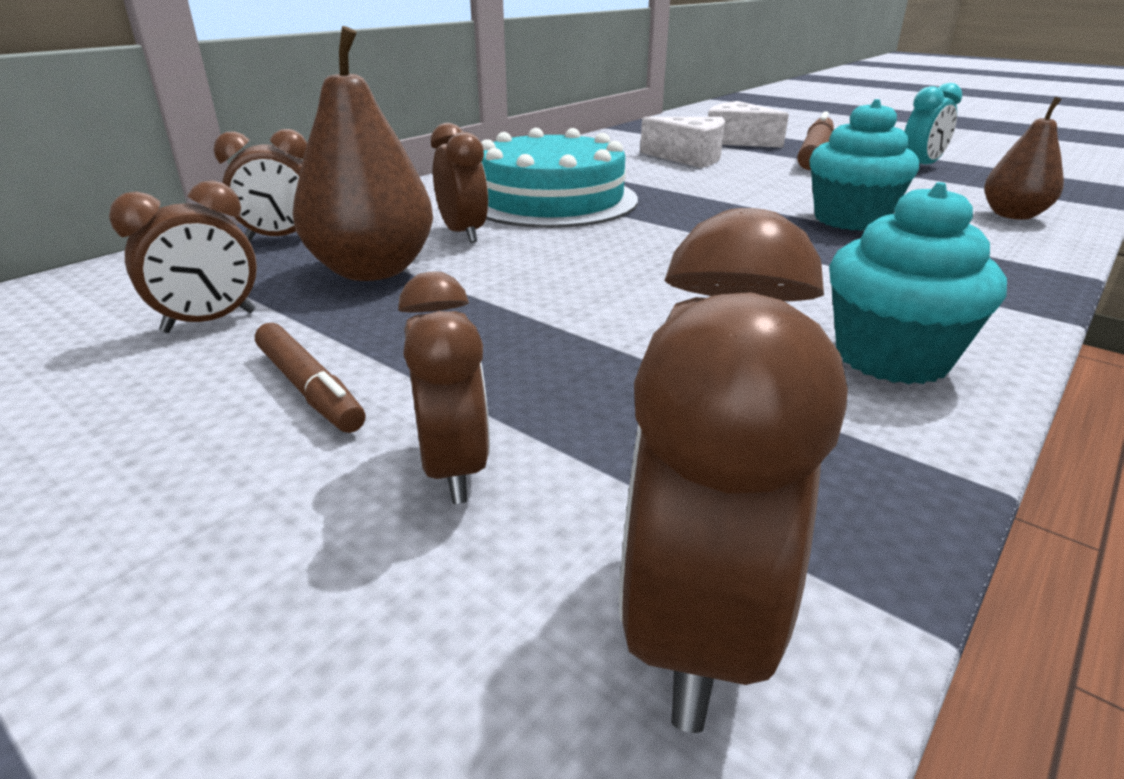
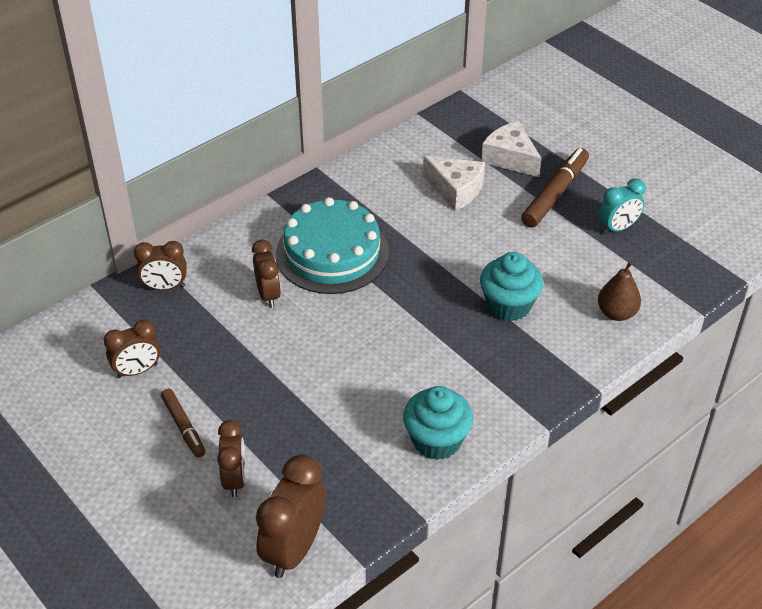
camera: 10 degrees right, 15 degrees up
(372, 270) = (214, 332): brown pear -> none

